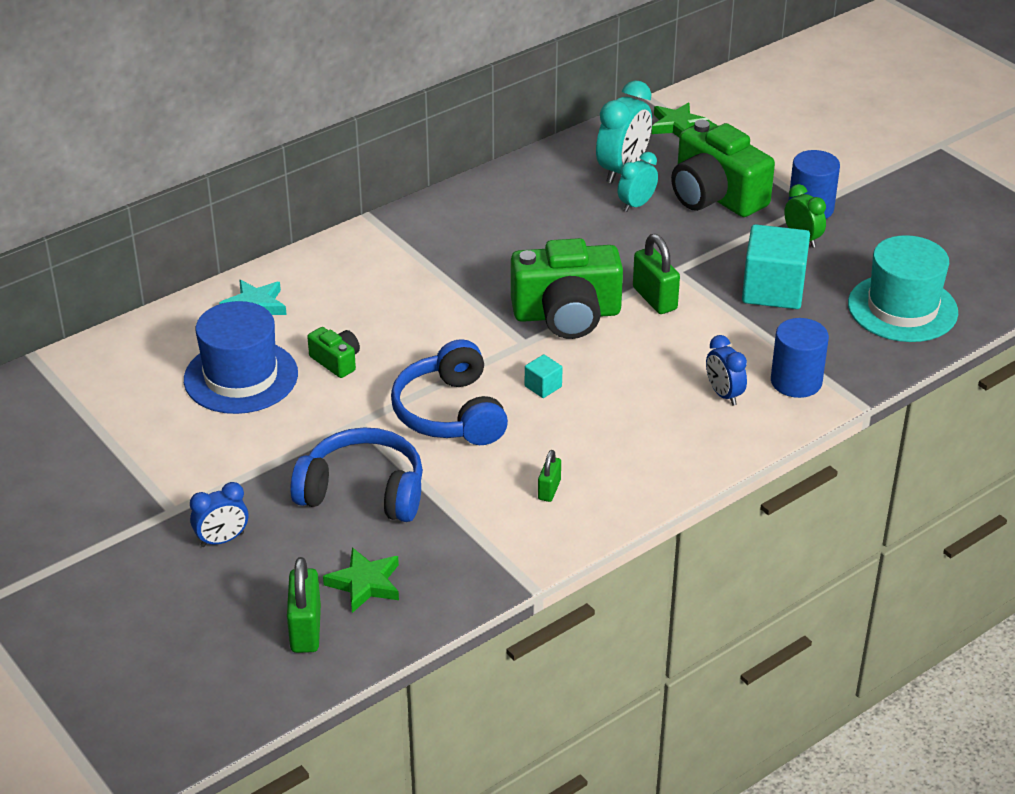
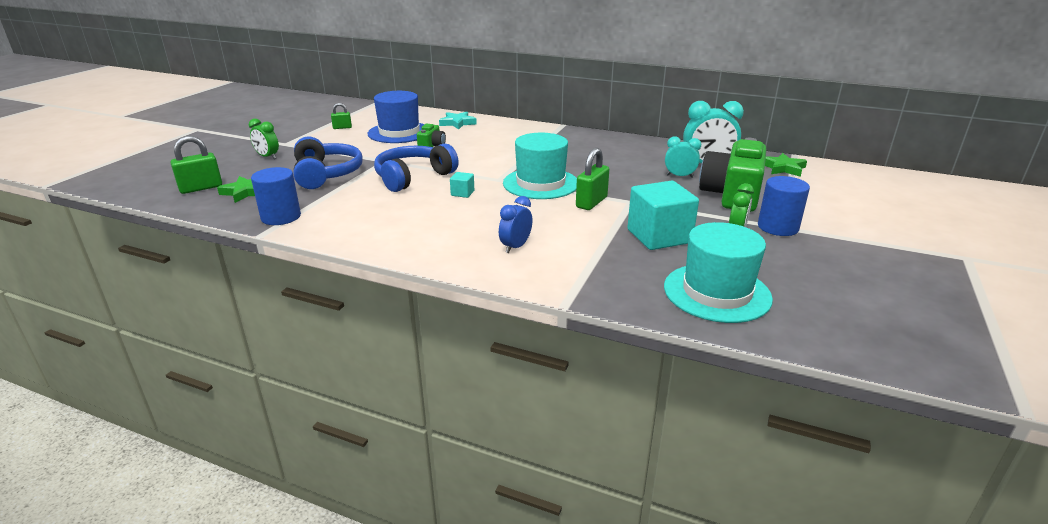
camera: 60 degrees right, 10 degrees down
(222, 540) = (267, 157): blue clock -> green clock
(549, 490) = (362, 217): green padlock -> green padlock (342, 127)
(567, 314) = (540, 183): green camera -> turquoise hat
(796, 381) = (562, 269): blue cylinder -> blue cylinder (281, 217)

